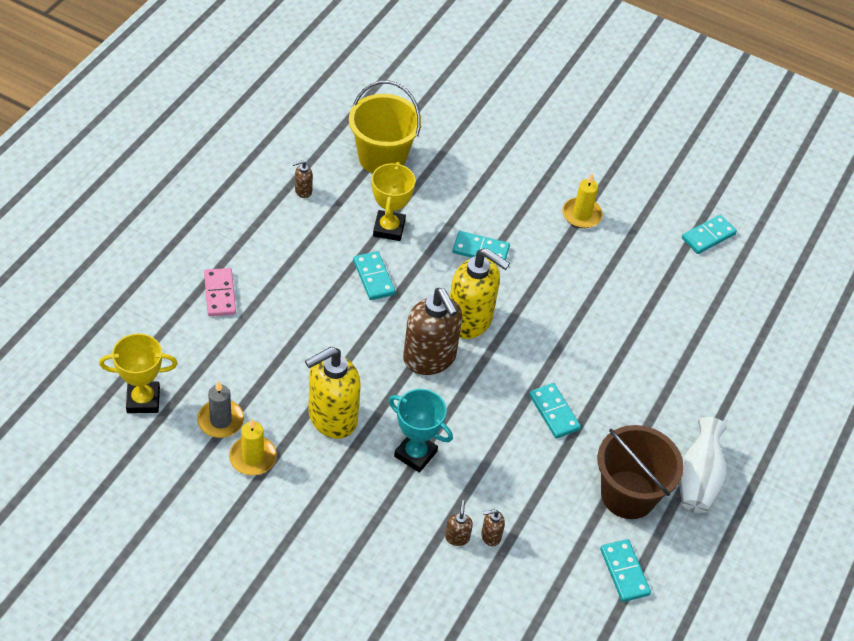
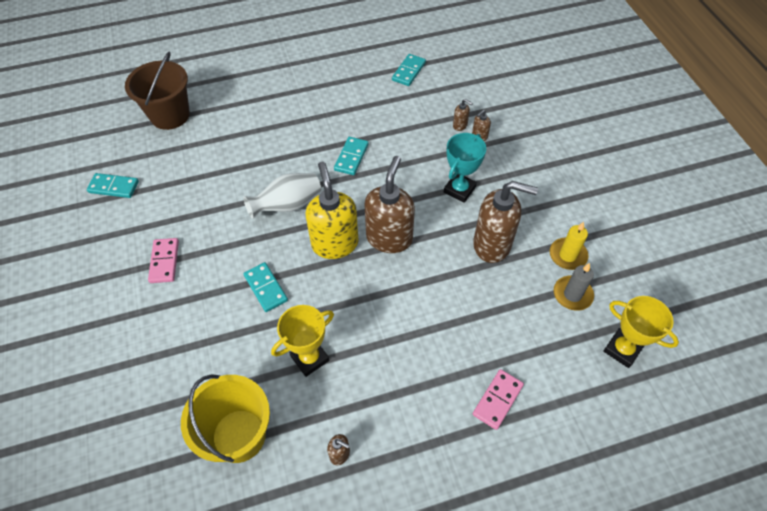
camera: 130 degrees left, 5 degrees up
(332, 418) = (492, 245): yellow soap dispenser -> brown soap dispenser
(374, 277) = (365, 324): turquoise domino -> none
(415, 454) = (459, 190): turquoise trophy -> turquoise trophy turned 45 degrees clockwise
(581, 215) = (164, 261): yellow candle -> pink domino
(628, 494) = (364, 97): brown bucket -> brown bucket (170, 115)
(697, 480) = (319, 81): white vase -> white vase (288, 205)

